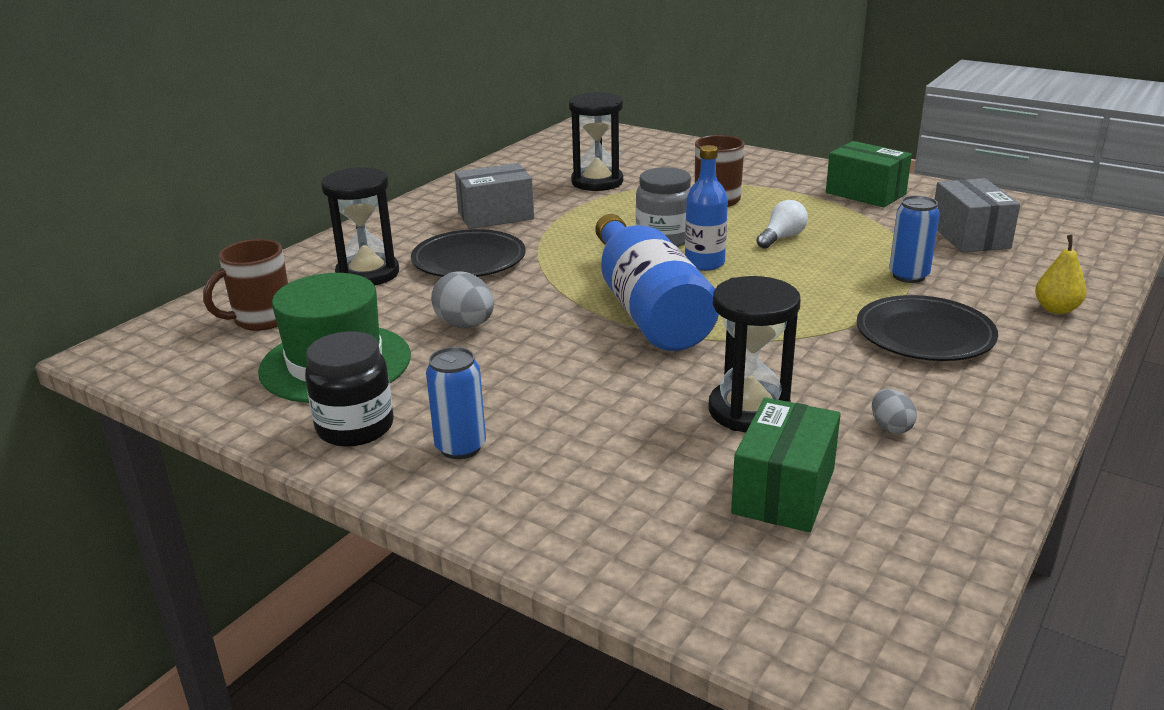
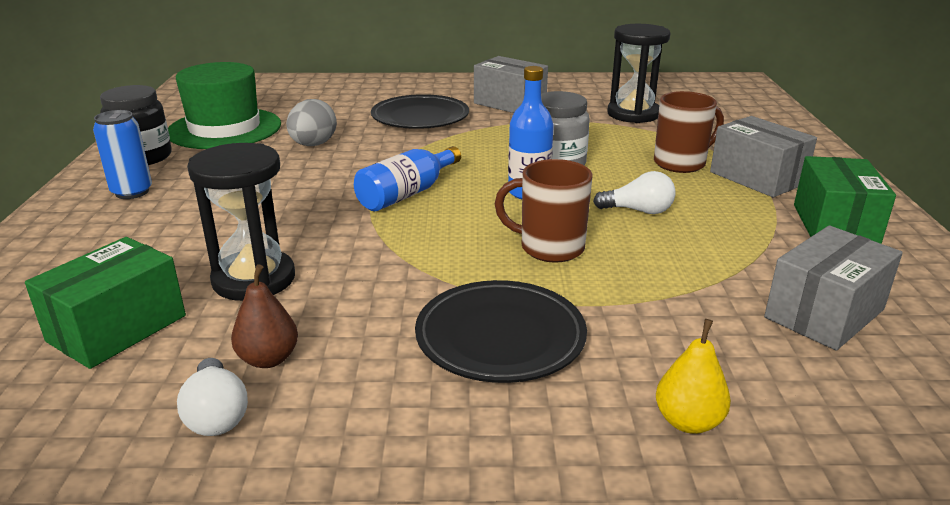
camera: 55 degrees right, 0 degrees up
(261, 319) = (267, 96): brown mug -> brown mug (549, 248)
(368, 274) = (362, 99): black hourglass -> none
(648, 309) = (407, 194): blue bottle -> blue bottle, size x0.57
(771, 187) = (757, 178): none -> grey box
(783, 491) = (117, 328): green box -> green box turned 45 degrees counterclockwise
(890, 427) = (268, 359): grey egg -> brown pear
(908, 276) = (644, 297): blue can -> none
(955, 462) = (216, 415): none -> white light bulb

